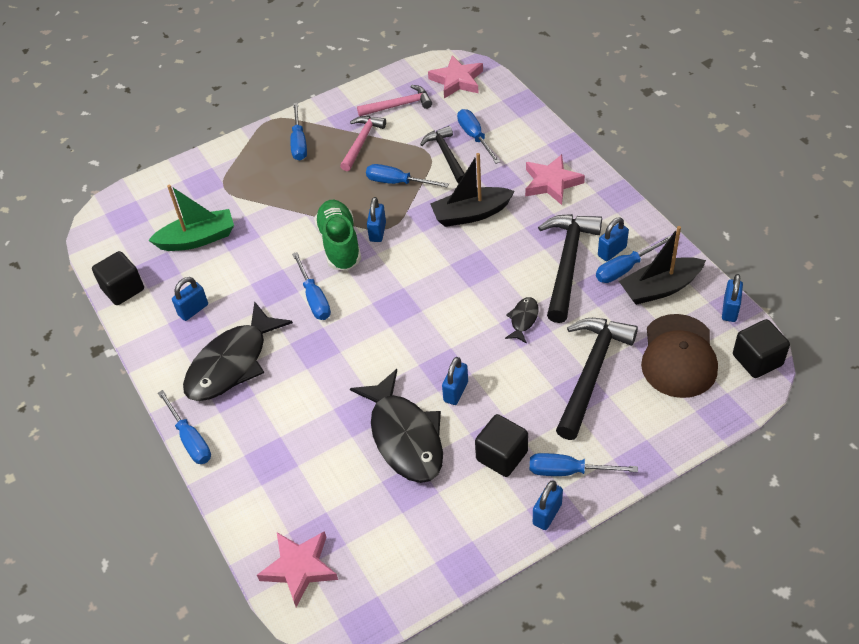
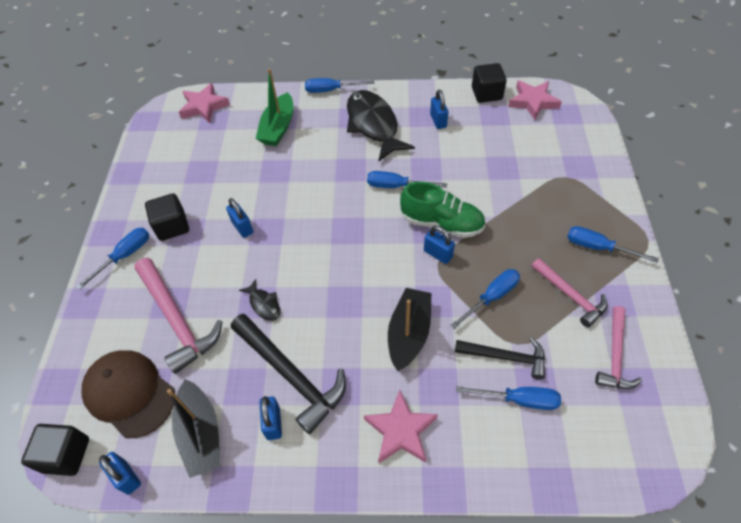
camera: 120 degrees right, 5 degrees up
(197, 239) = (511, 143): green boat -> green boat (278, 128)
(404, 436) = (236, 184): black fish -> none
(457, 80) = (634, 439): pink star -> pink star (533, 102)
(547, 514) = (112, 227): blue padlock -> none
(591, 372) = (177, 319): black hammer -> pink hammer
(625, 268) = (245, 420): blue screwdriver -> none
(660, 288) = (201, 433): black boat -> black boat turned 150 degrees clockwise

